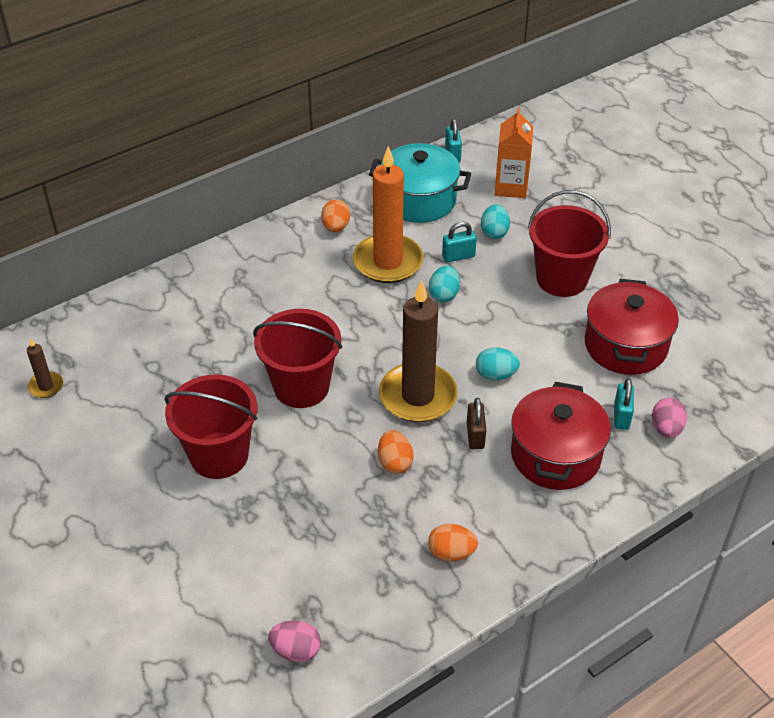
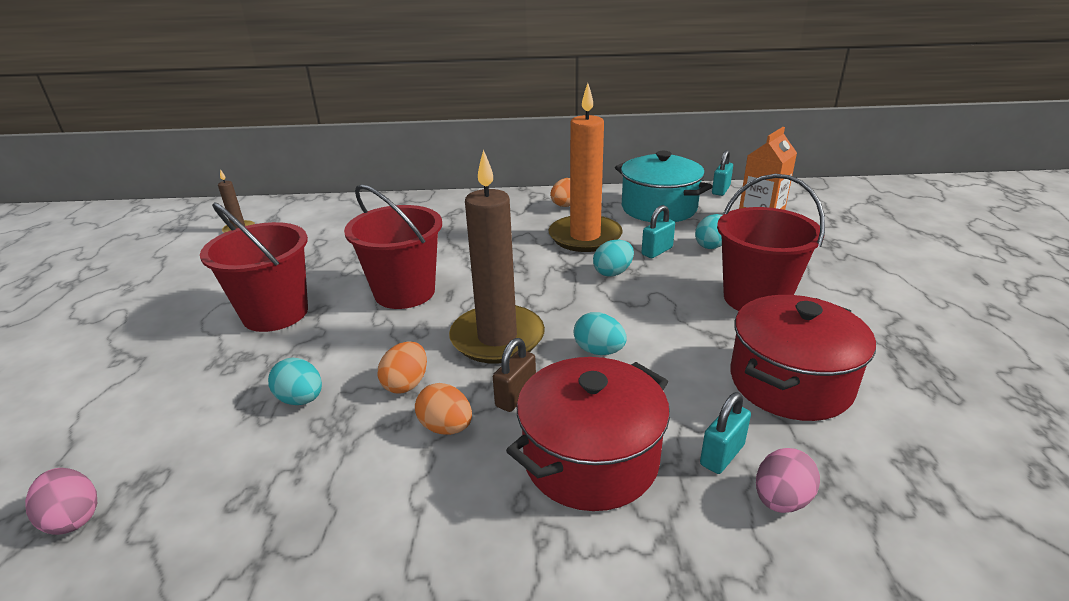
camera: 35 degrees right, 15 degrees down
(336, 509) = (301, 399): none -> turquoise egg
(451, 553) = (349, 506): orange egg -> orange egg (446, 427)
(458, 256) = (657, 251): turquoise padlock -> turquoise padlock turned 60 degrees counterclockwise

